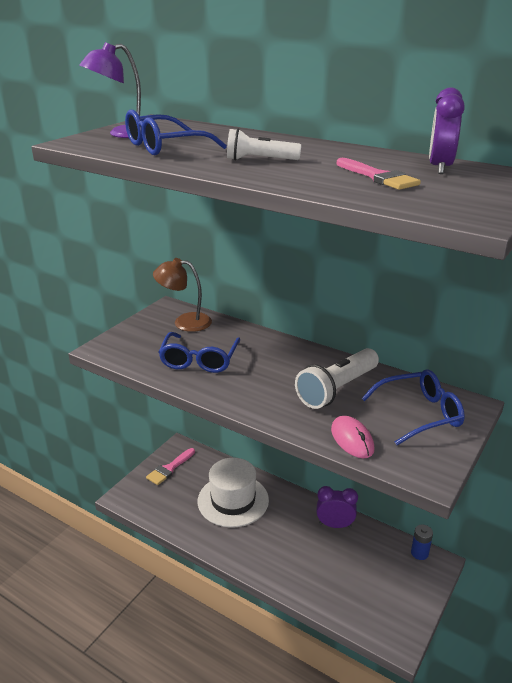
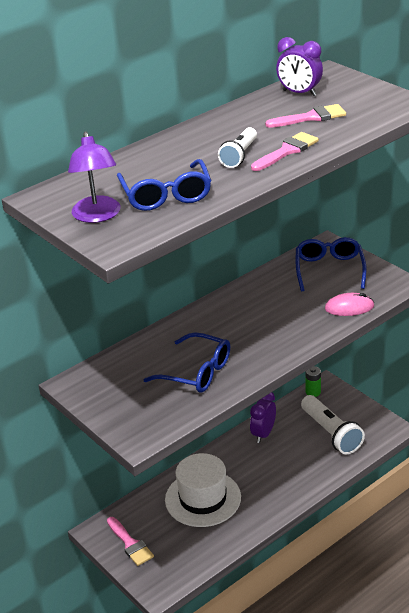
camera: 70 degrees left, 5 degrees up
(184, 322) = (113, 374): brown lamp -> none
(282, 174) = (287, 151): none -> pink brush
(337, 389) = (280, 301): white flashlight -> white flashlight (331, 433)
(419, 553) = (313, 392): blue battery -> green battery

